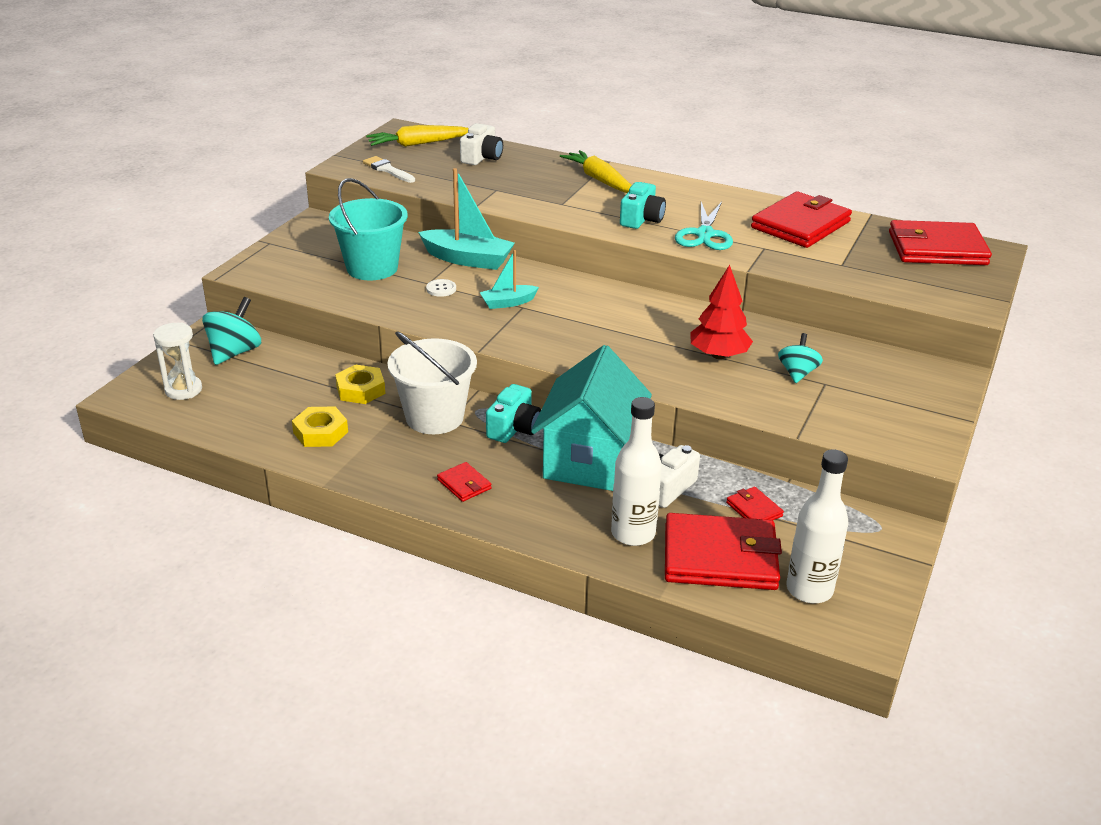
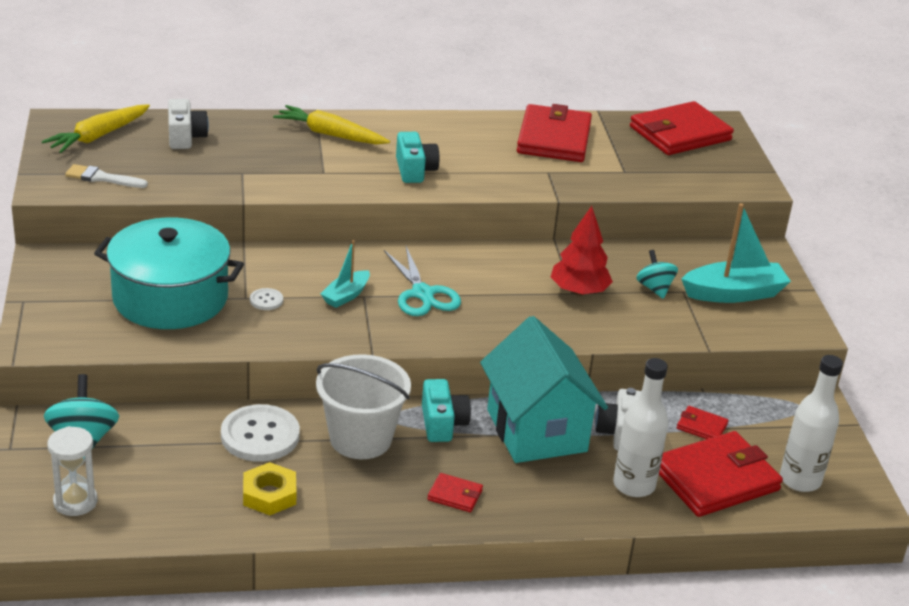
camera: 35 degrees left, 0 degrees up
(360, 390) = (260, 435): yellow nut -> white button
(372, 268) = (170, 298): turquoise bucket -> turquoise pot
(468, 259) = (257, 258): turquoise boat -> turquoise boat (734, 293)
(704, 234) = (486, 172): turquoise scissors -> turquoise scissors (422, 294)

